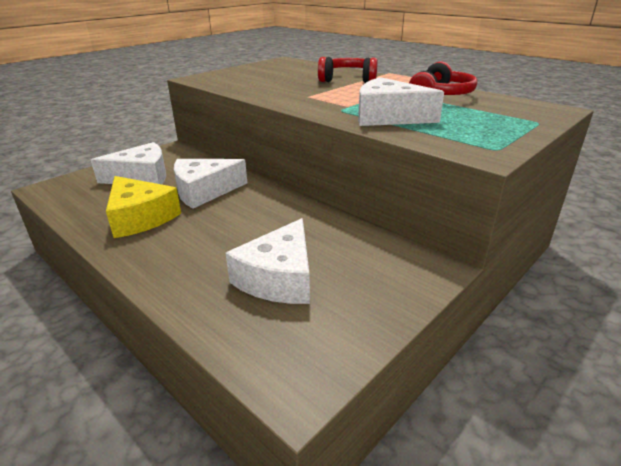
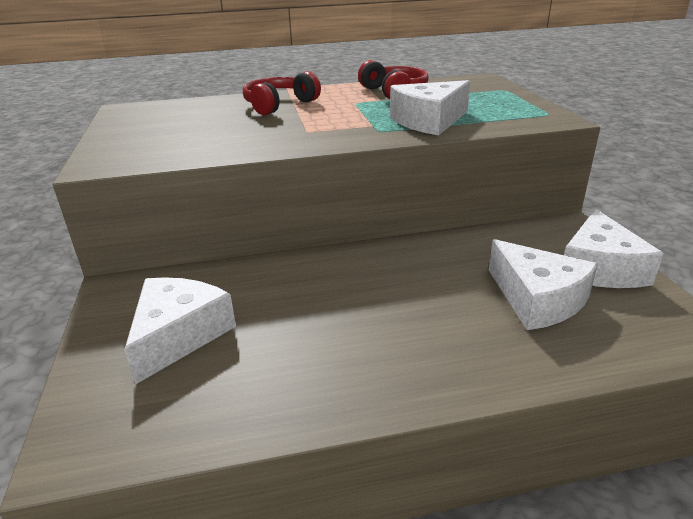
camera: 55 degrees left, 0 degrees up
(140, 217) = (313, 361): yellow cheese -> none
(204, 191) = (296, 295): white cheese -> white cheese (600, 268)

